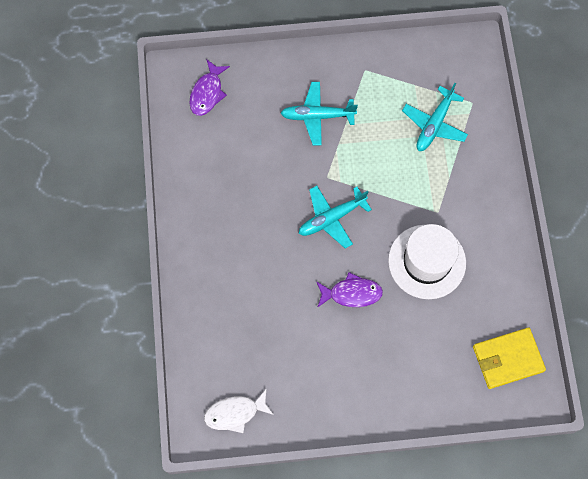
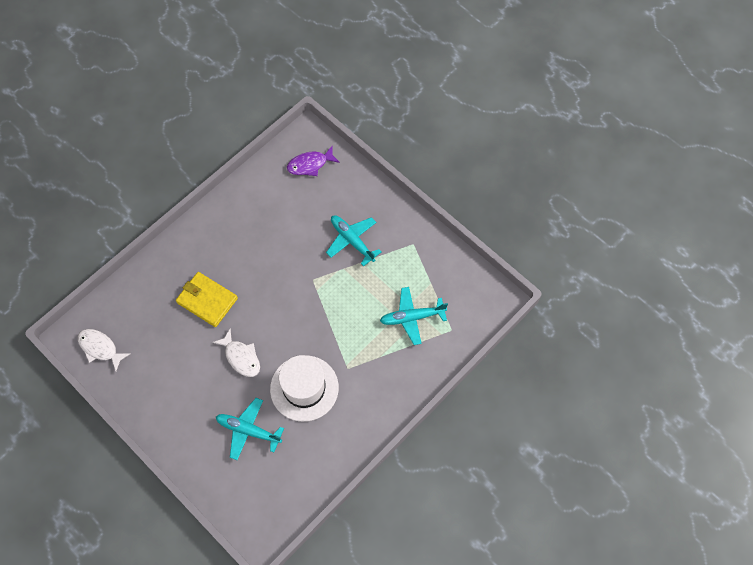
camera: 50 degrees right, 5 degrees down
(331, 218) = (285, 304): turquoise plane -> turquoise plane (248, 430)
(352, 293) = (241, 357): purple fish -> white fish
(507, 359) = (275, 495): yellow wallet -> yellow wallet (207, 300)

